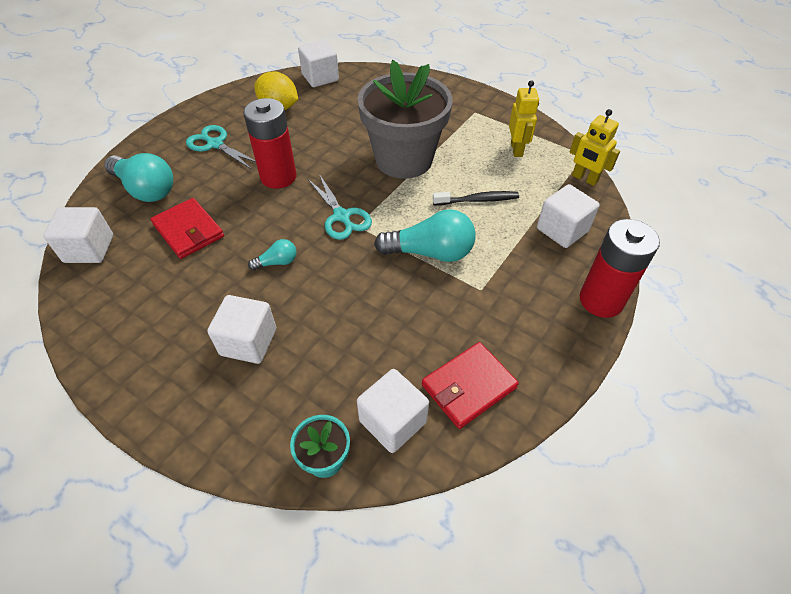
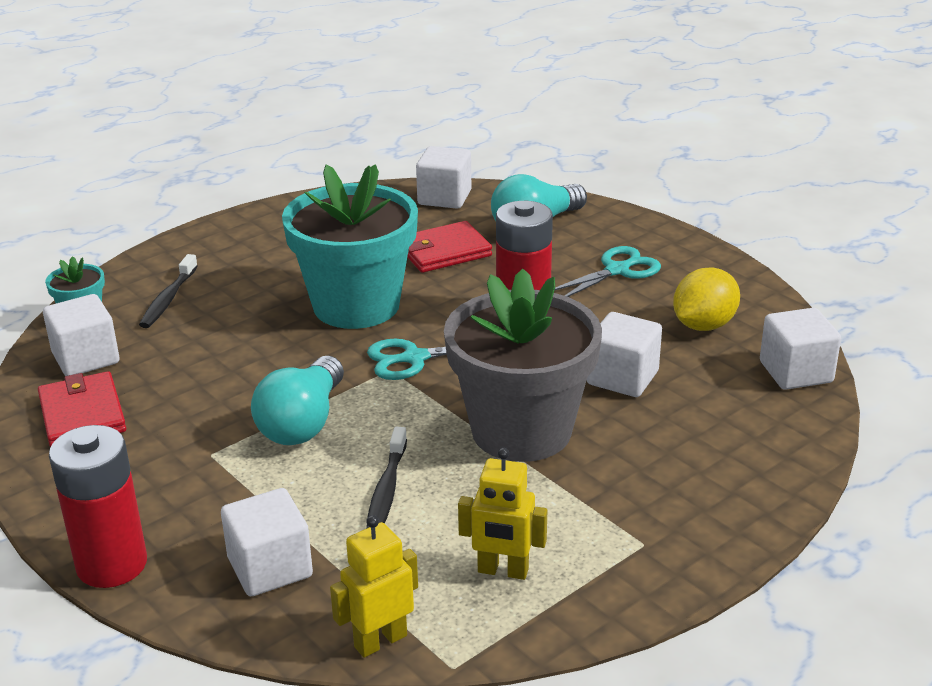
camera: 105 degrees right, 20 degrees down
(248, 342) = (250, 283): white cube -> white cube (622, 378)
(277, 262) = (356, 305): turquoise light bulb -> turquoise flower pot
(283, 396) = (168, 299): none -> black toothbrush

